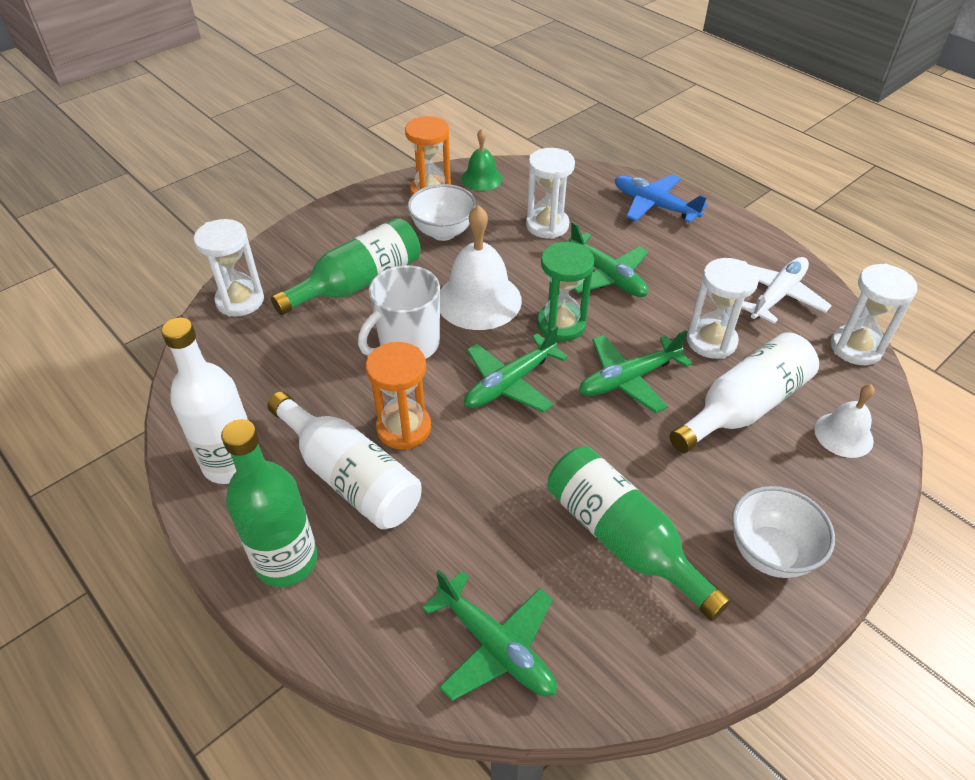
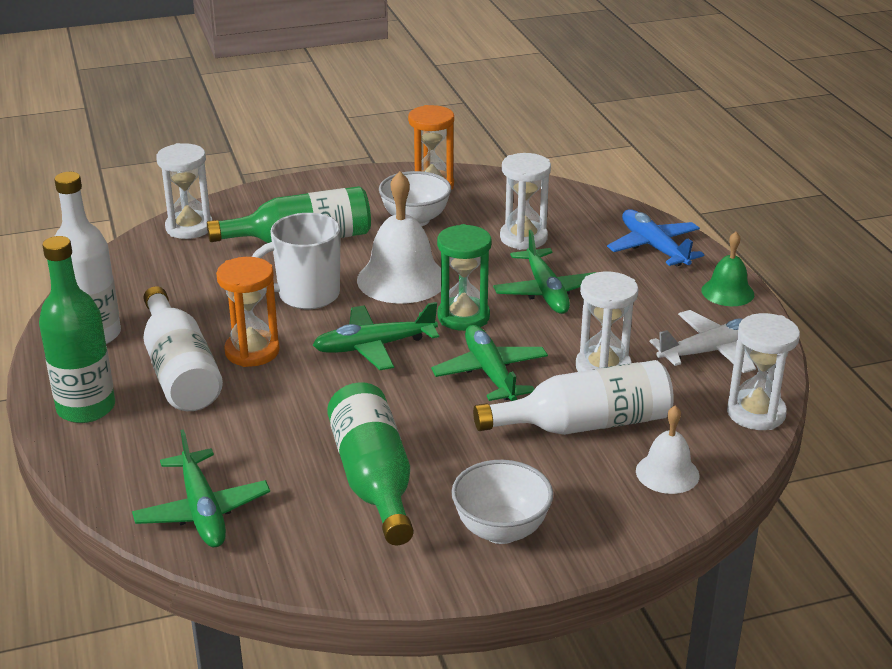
camera: 25 degrees right, 15 degrees down
(481, 178) = (492, 186): green bell -> green bell (727, 292)
(629, 379) = (490, 373): green plane -> green plane turned 75 degrees clockwise

